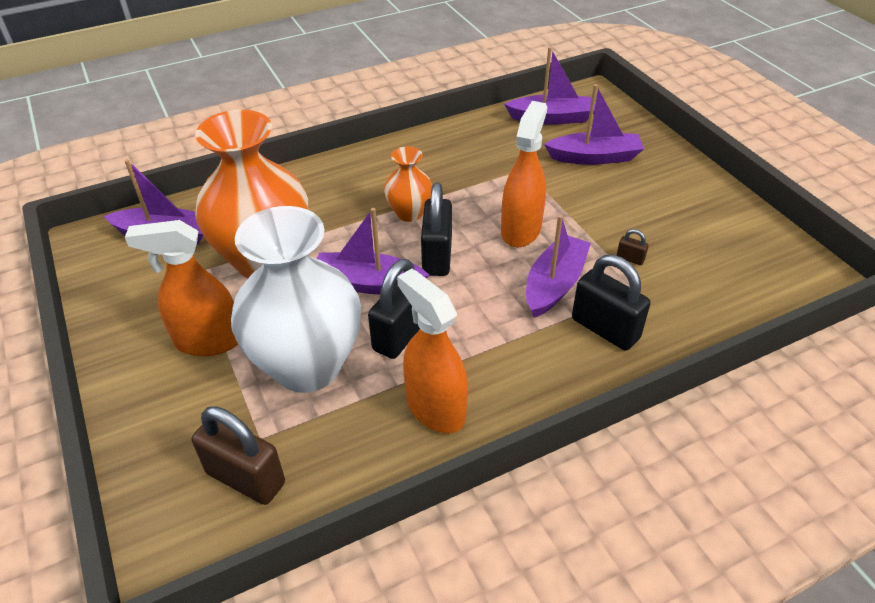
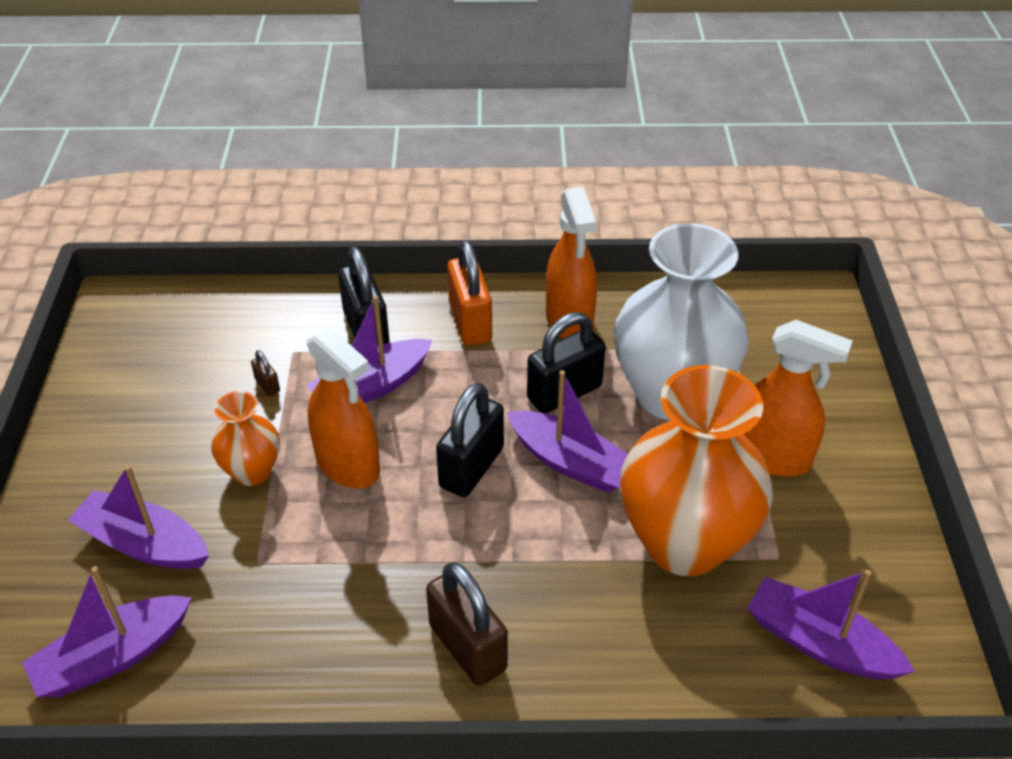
camera: 155 degrees left, 0 degrees up
(246, 478) = (752, 324): brown padlock -> brown padlock (468, 647)
(409, 213) = (465, 547): orange vase -> orange vase (252, 471)
(521, 230) = (348, 465): orange spray bottle -> orange spray bottle turned 90 degrees counterclockwise
(524, 369) = (470, 322): none -> orange padlock
(552, 118) = (112, 657): purple boat -> purple boat turned 60 degrees counterclockwise

